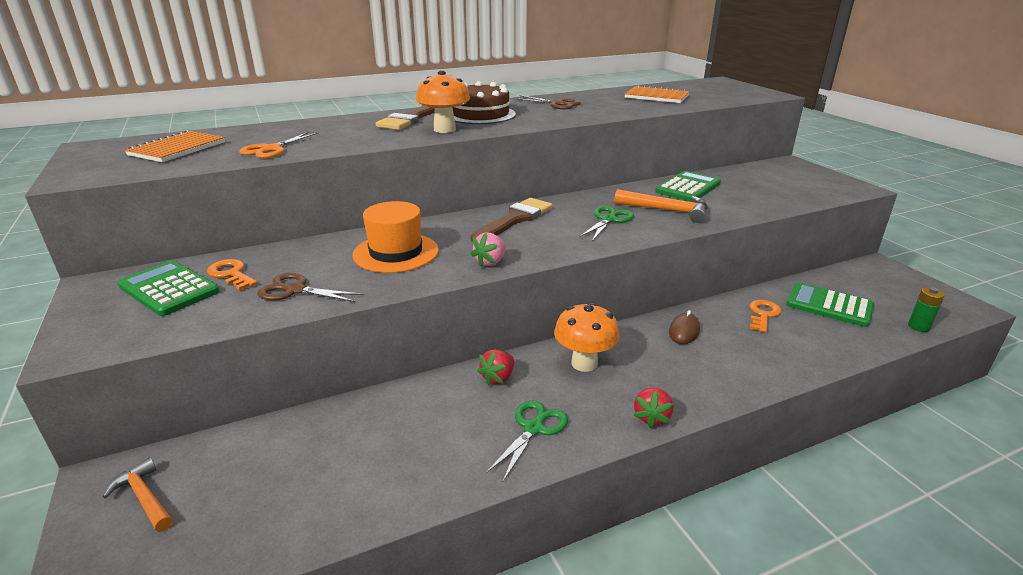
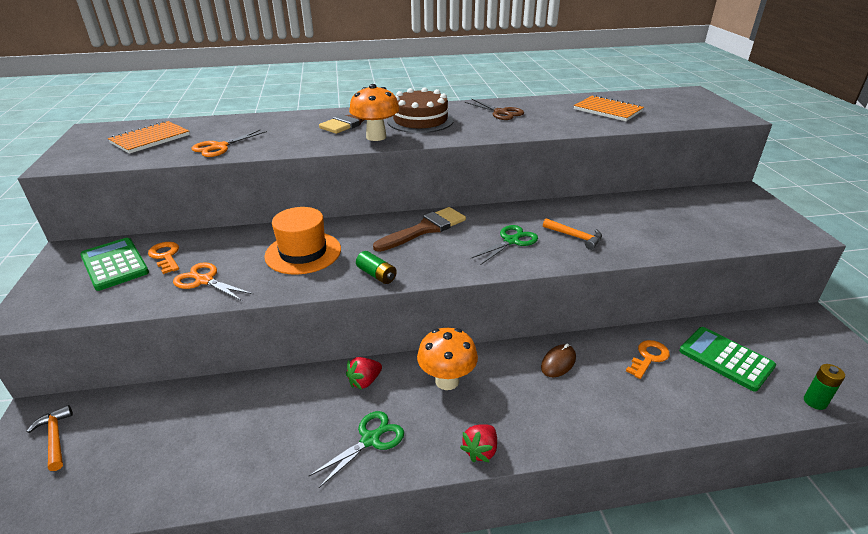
camera: 15 degrees right, 5 degrees up
(295, 290) = (204, 280): brown scissors -> orange scissors
(490, 262) = (376, 275): pink strawberry -> green battery
(667, 210) = (575, 237): orange hammer -> orange hammer, size x0.66
(688, 187) = (613, 211): green calculator -> none

